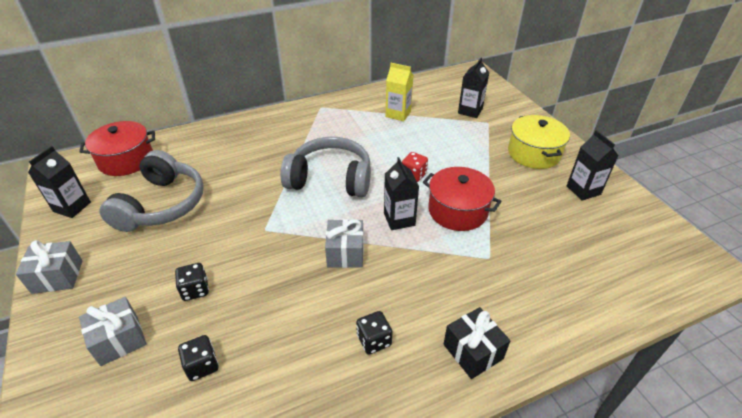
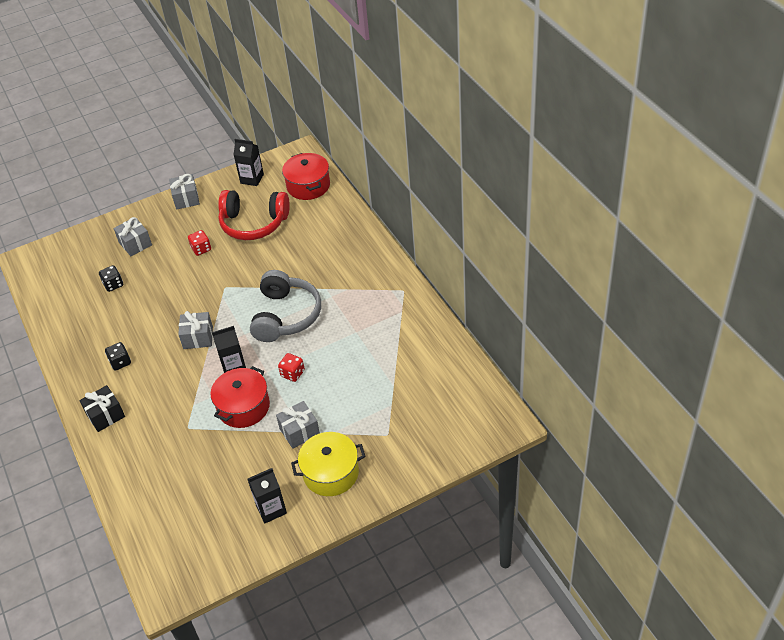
camera: 90 degrees right, 5 degrees up
(162, 205) = (253, 223): grey headphones -> red headphones
(180, 255) = (201, 249): none -> red dice
(195, 290) = (170, 265): black dice -> none
(398, 114) = (396, 354): yellow carton -> none
(470, 111) = (410, 418): black carton -> none
(488, 171) = (299, 431): none -> grey gift

